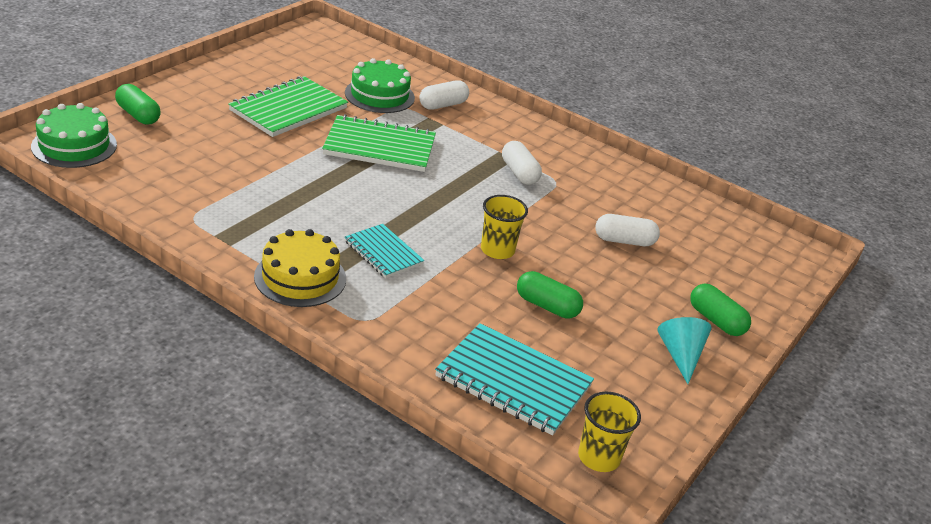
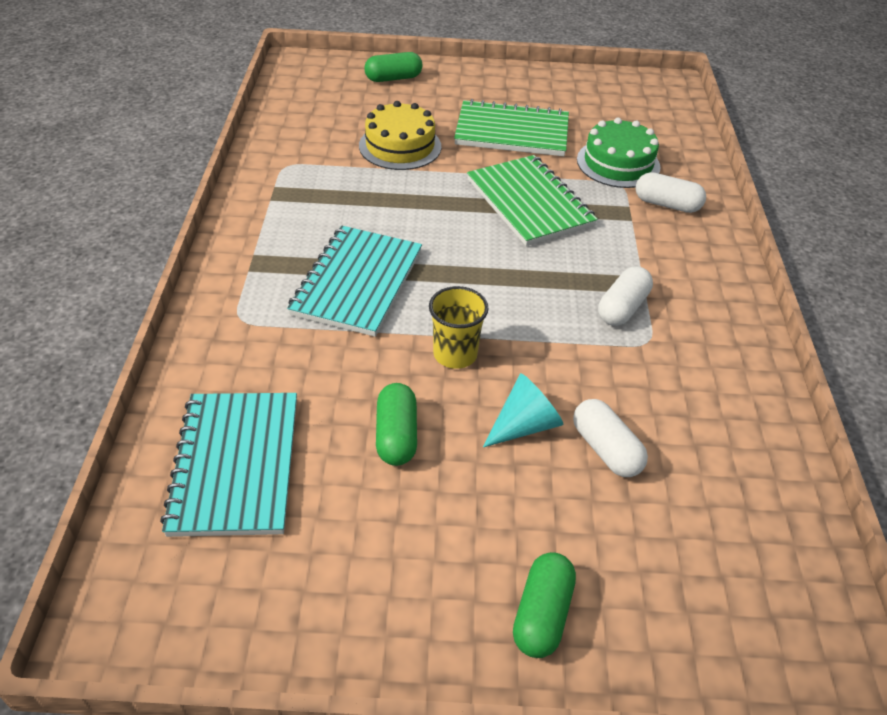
camera: 60 degrees right, 10 degrees up
(74, 145) = (314, 76): green cake -> none
(138, 115) = (393, 78): green capsule -> green capsule turned 60 degrees clockwise
(300, 277) = (264, 254): yellow cake -> yellow cake (400, 146)
(383, 253) = (357, 283): turquoise notebook -> turquoise notebook, size x1.66
(599, 457) = (159, 596): yellow cup -> none
(680, 355) = (425, 603): turquoise cone -> turquoise cone (524, 425)

